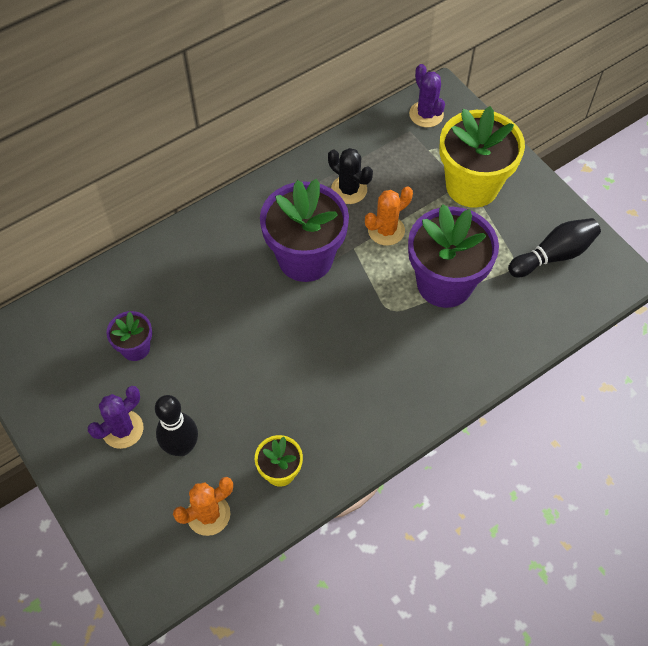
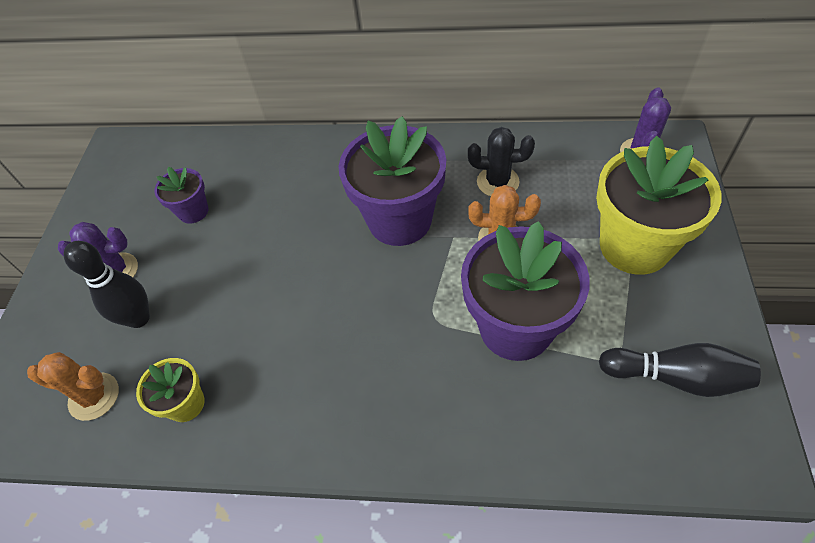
camera: 45 degrees right, 5 degrees down
(349, 190) = (497, 182): black cactus -> black cactus turned 75 degrees counterclockwise

